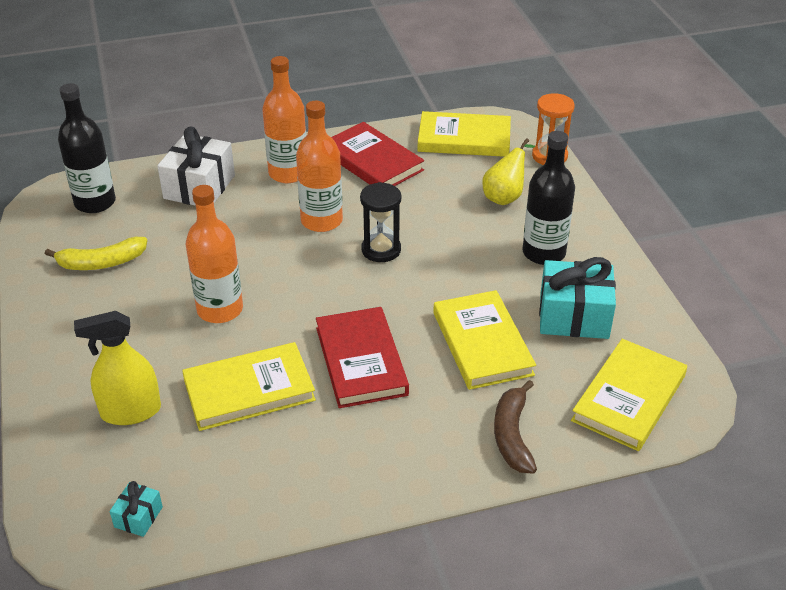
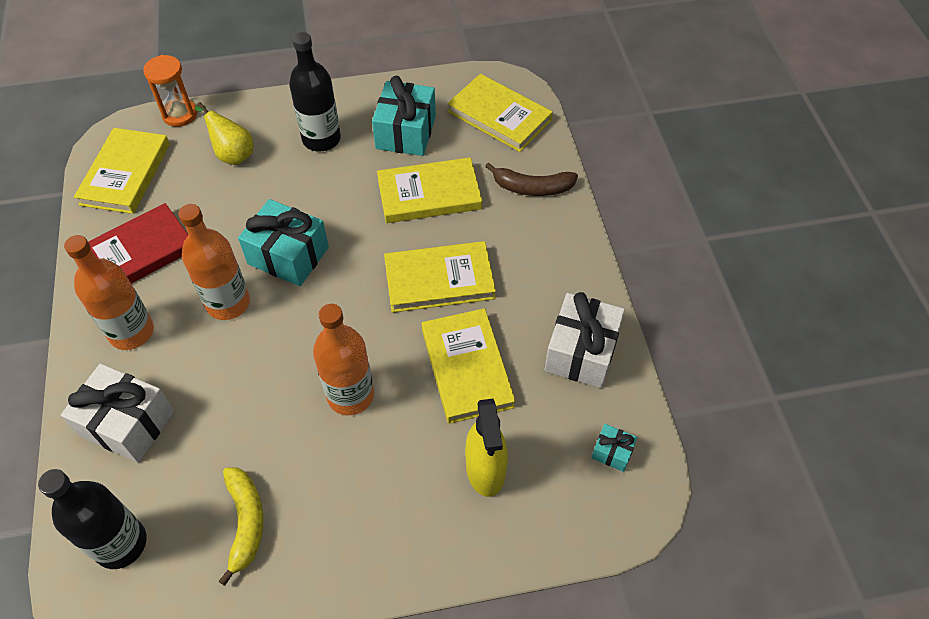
camera: 85 degrees left, 15 degrees up
(269, 488) = (581, 352): none -> white gift
(361, 361) = (439, 280): red book -> yellow book
(381, 250) = (288, 255): black hourglass -> turquoise gift

